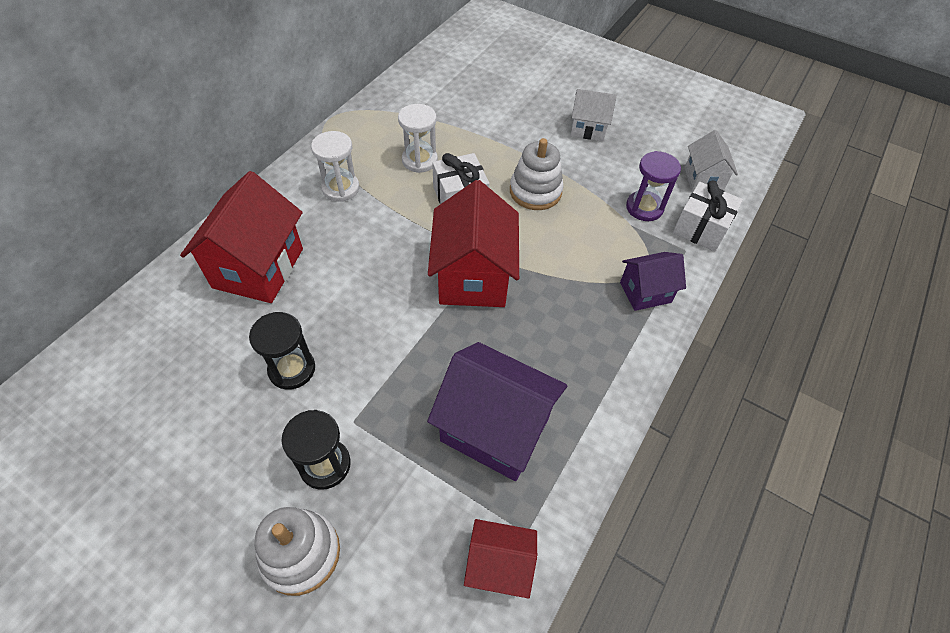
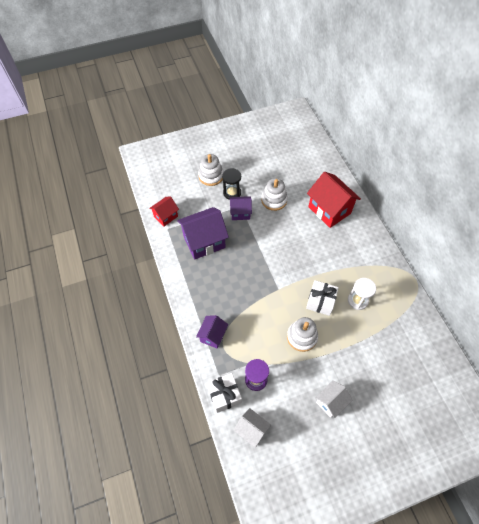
camera: 130 degrees right, 5 degrees up
(292, 369) = (274, 200): black hourglass -> white stacking toy
(340, 188) = (358, 258): white hourglass -> none
(371, 410) = (240, 213): none -> purple house
(473, 277) = (271, 277): red house -> none

